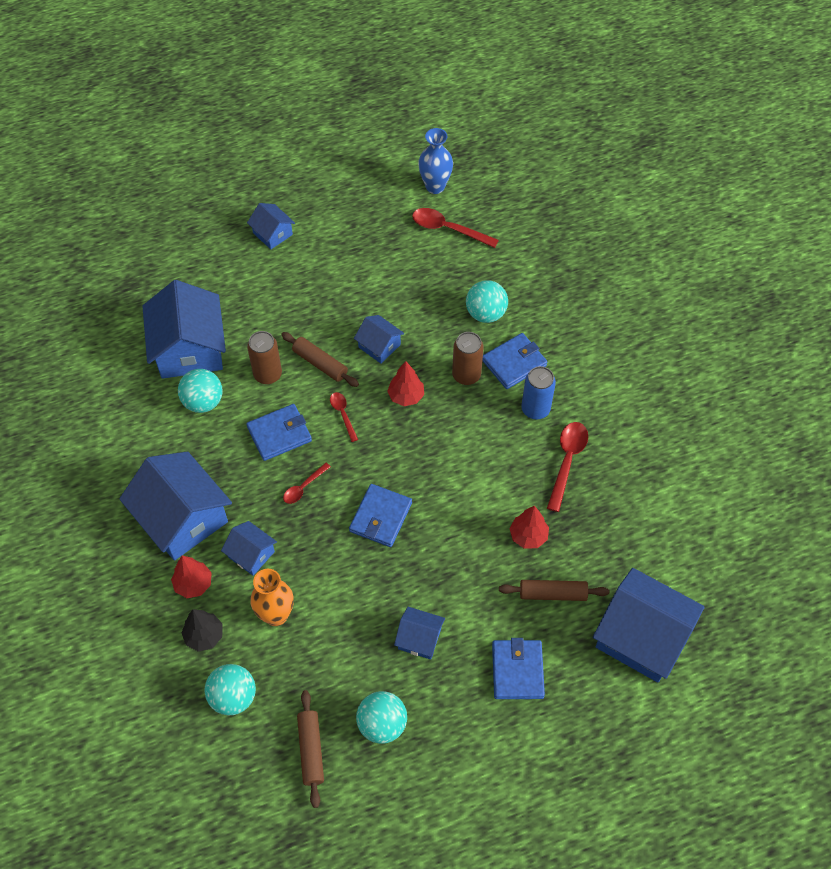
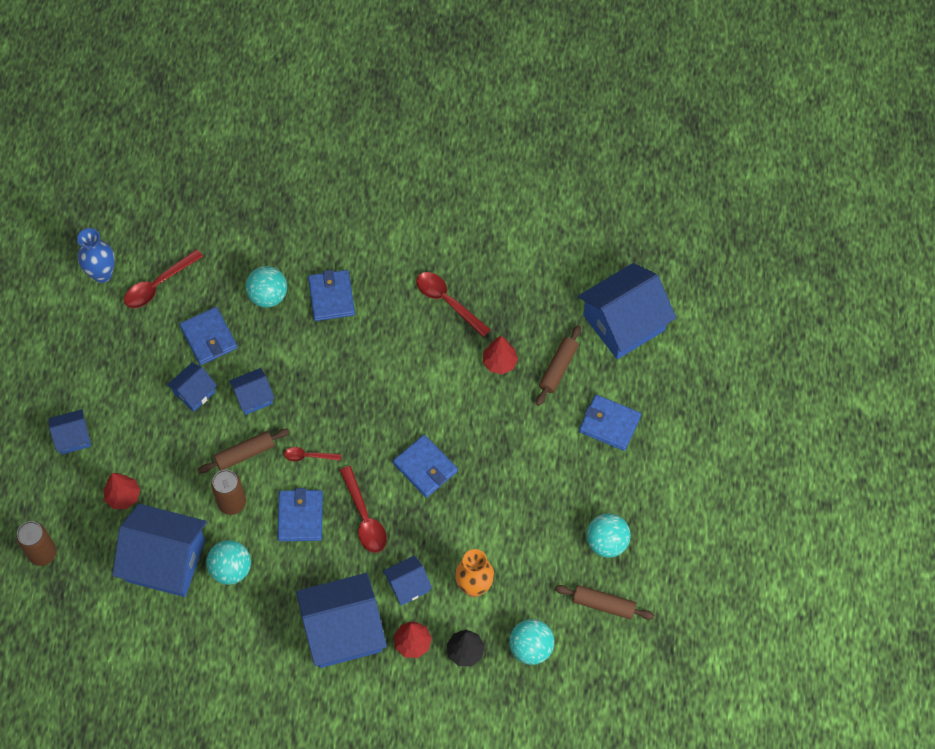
camera: 65 degrees left, 5 degrees up
(303, 487) = (364, 518): red spoon -> red spoon, size x1.70
(406, 396) = (318, 397): red tree -> red tree (123, 496)
(418, 287) = (209, 337): none -> blue wallet
(419, 638) = (548, 484): blue house -> blue house (194, 392)
(466, 375) = (323, 340): brown can -> brown can (42, 553)
(535, 409) = (386, 302): blue can -> none

